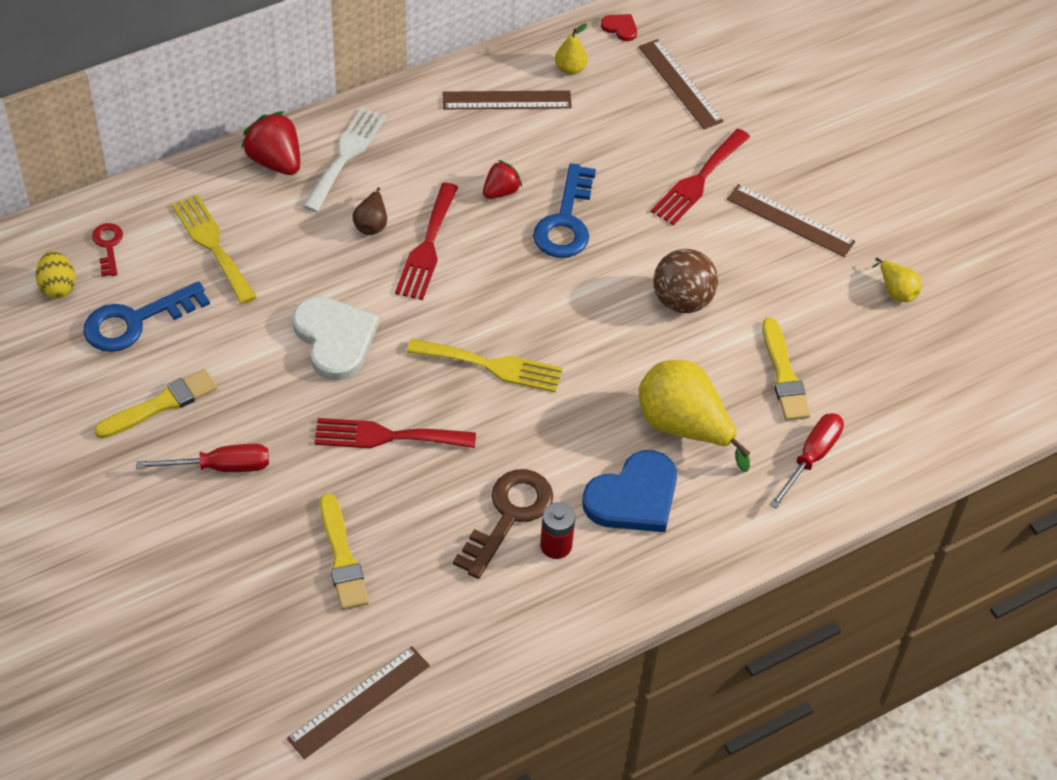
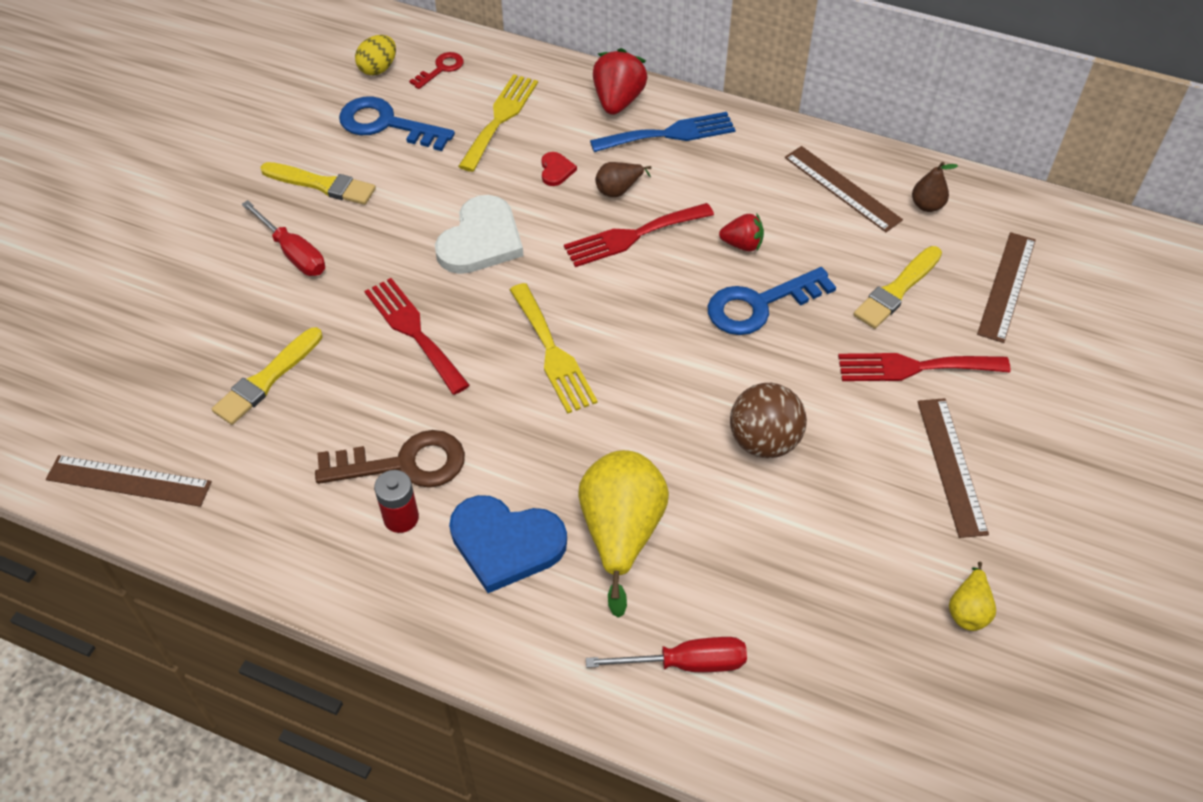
camera: 55 degrees right, 0 degrees up
(346, 155) = (669, 134): white fork -> blue fork
(570, 69) = (927, 205): yellow pear -> brown pear
(620, 28) = (1014, 208): red heart -> red heart (556, 170)
(784, 375) = (762, 576): yellow brush -> yellow brush (897, 290)

